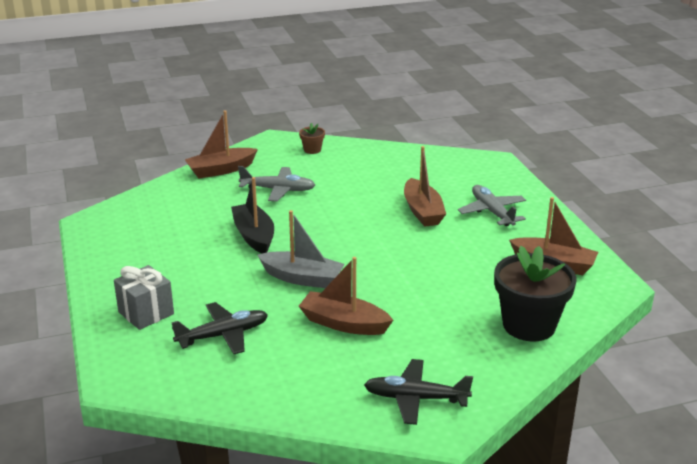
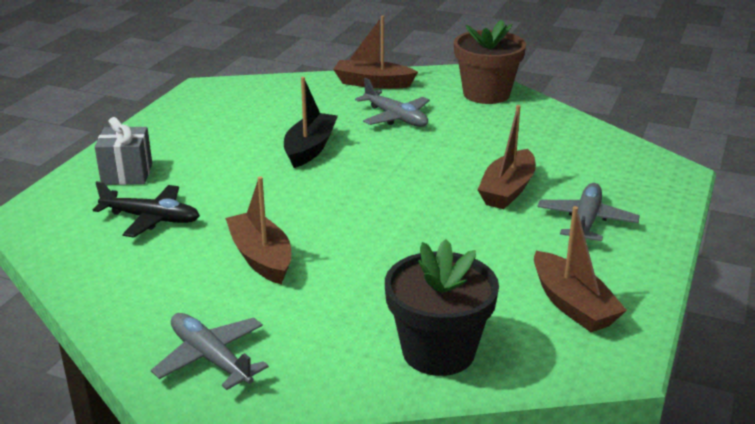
camera: 40 degrees right, 0 degrees up
(302, 278) = (291, 202): grey boat -> none
(312, 150) = (486, 94): brown flower pot -> brown flower pot, size x2.26
(415, 398) = (211, 358): black plane -> grey plane

